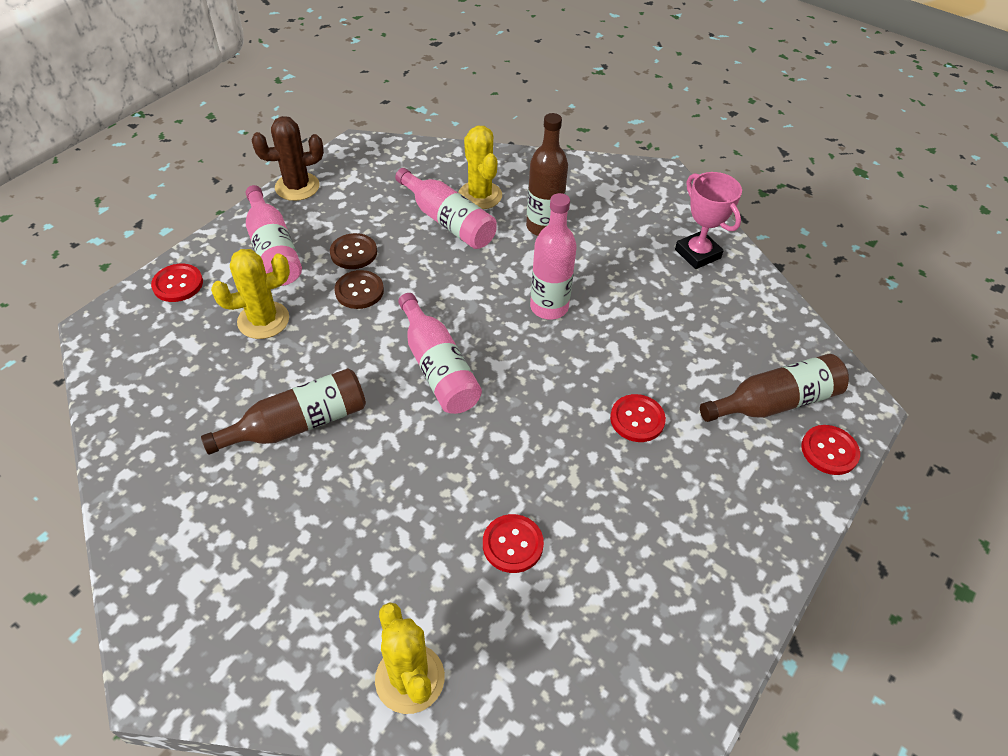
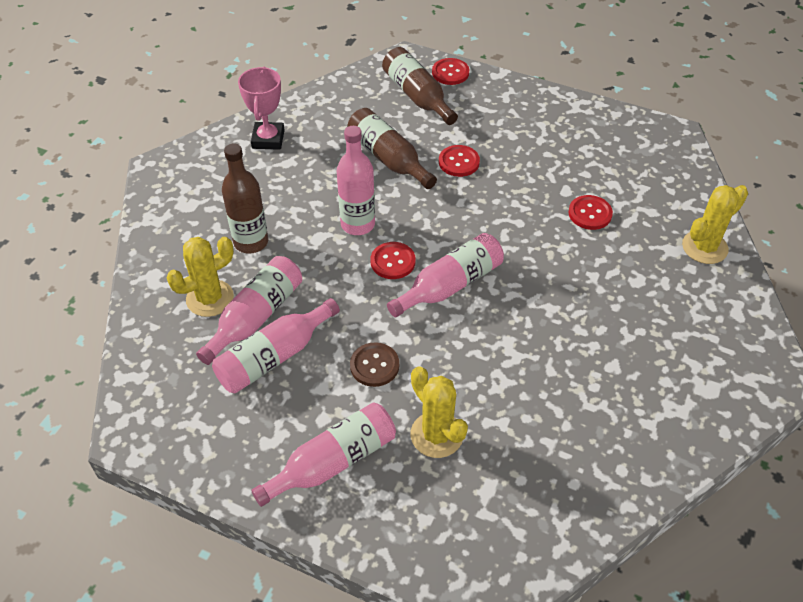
camera: 100 degrees left, 0 degrees up
(178, 284) = (409, 538): red button -> red button (393, 261)
(297, 187) = (218, 475): brown cactus -> none
(298, 424) = (544, 366): brown bottle -> brown bottle (388, 158)
(353, 253) = (321, 385): brown button -> none
(398, 227) = (274, 357): none -> pink bottle
(697, 254) = (268, 139): pink trophy -> pink trophy turned 45 degrees counterclockwise

